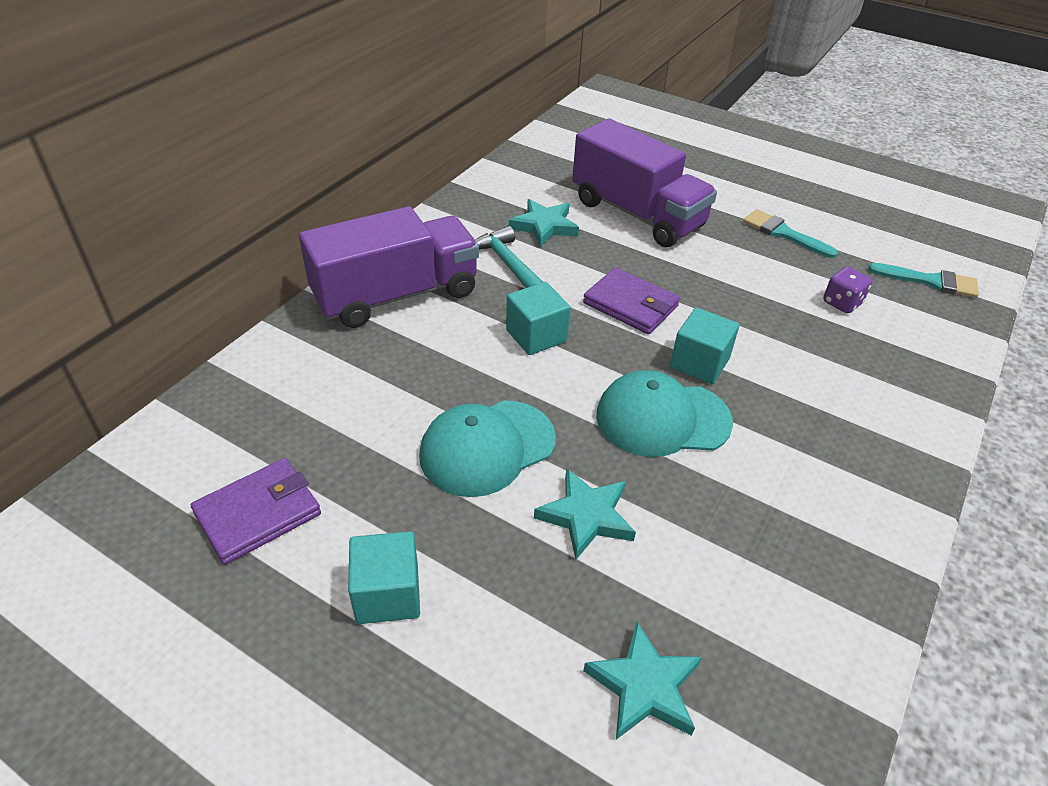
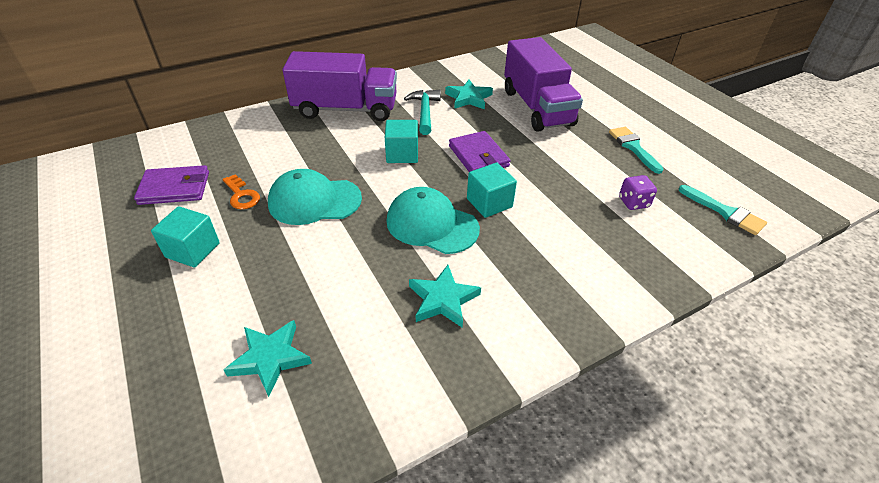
camera: 30 degrees right, 0 degrees up
(375, 482) = (241, 195): none -> orange key
(586, 516) = (331, 257): turquoise star -> turquoise star (443, 299)

